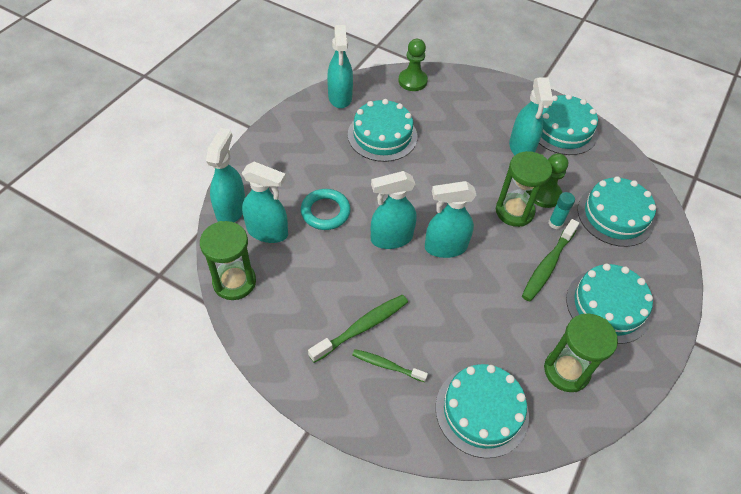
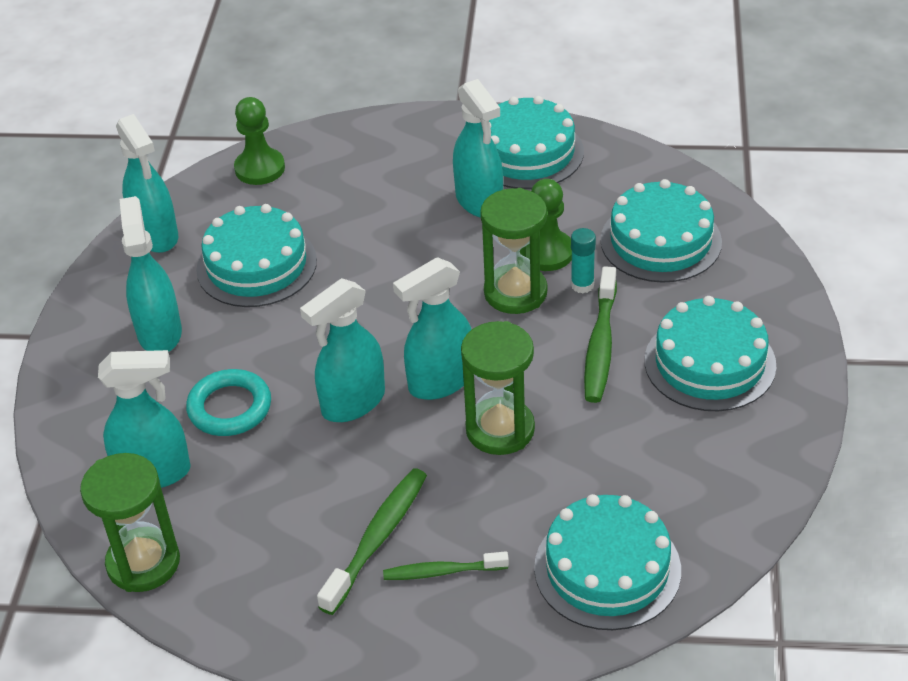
camera: 20 degrees left, 10 degrees down
(231, 209) = (75, 465): turquoise spray bottle -> turquoise spray bottle (159, 332)
(566, 371) = (695, 468): green hourglass -> green hourglass (500, 429)

